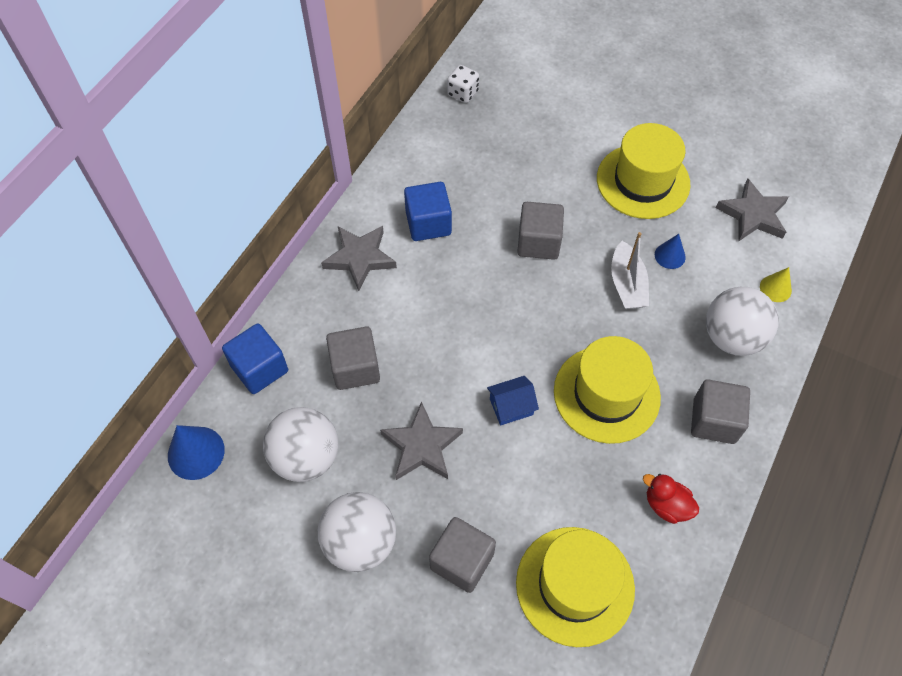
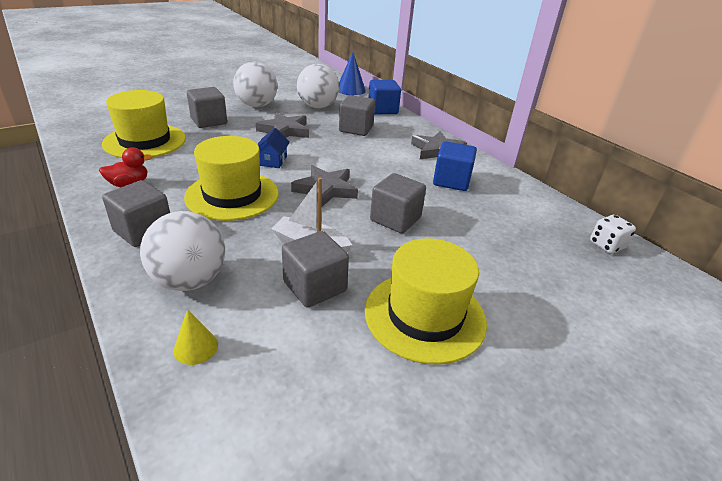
camera: 115 degrees right, 25 degrees down
(670, 256) = (314, 286): blue cone -> grey cube
(753, 215) = (305, 392): grey star -> grey star (325, 189)

